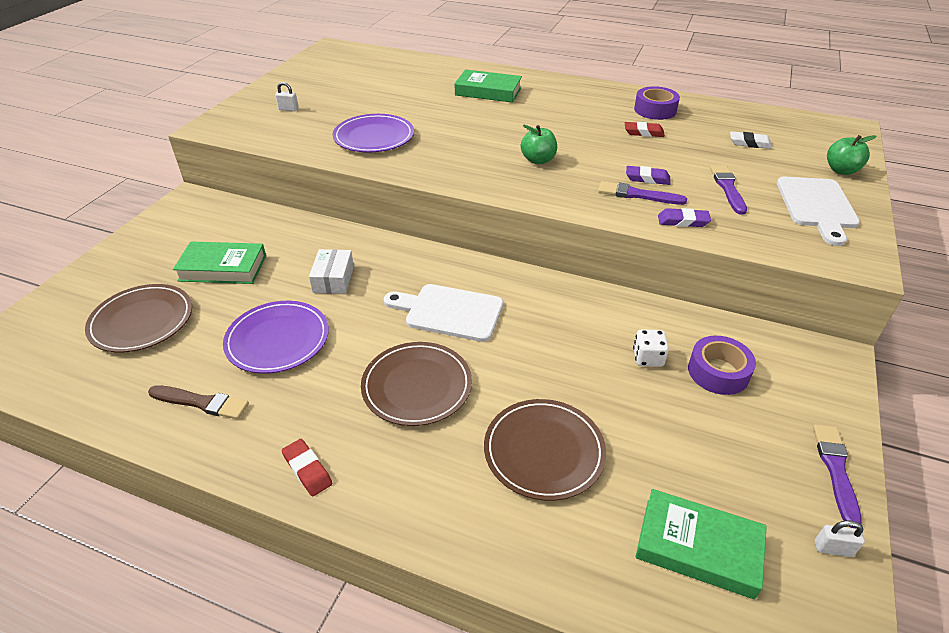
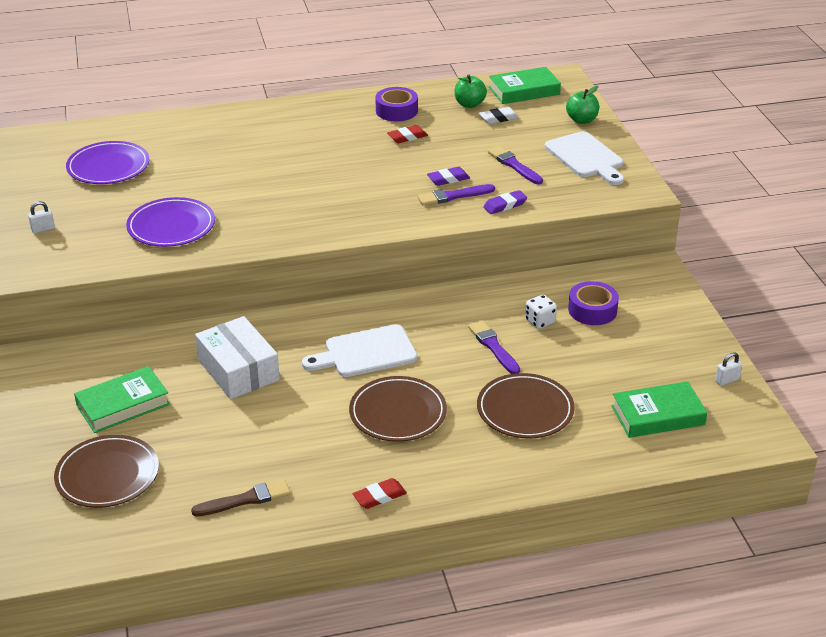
camera: 35 degrees left, 5 degrees down
(278, 340) = (249, 433): purple plate -> purple plate (108, 167)
(307, 470) = (379, 496): red eraser -> red eraser turned 45 degrees counterclockwise
(333, 279) = (238, 370): white box -> white box, size x1.63
(488, 91) = (225, 141): green book -> green book (524, 91)
(538, 160) = (345, 194): green apple -> green apple (469, 104)
(835, 470) = (701, 338): purple brush -> purple brush (493, 347)

